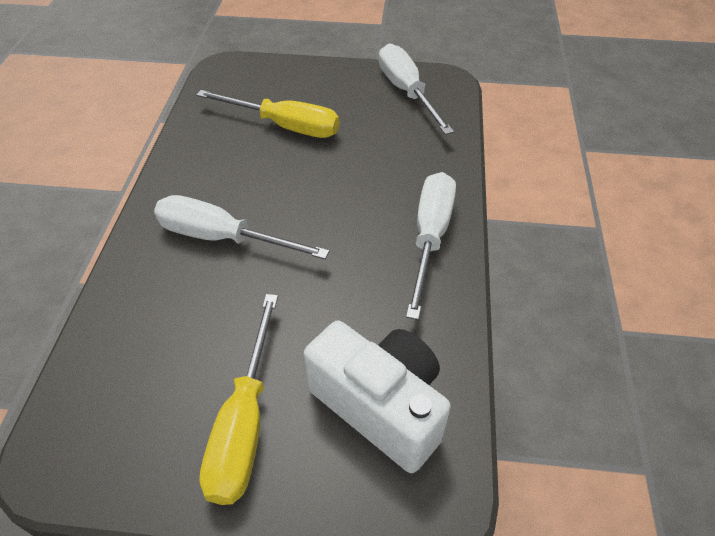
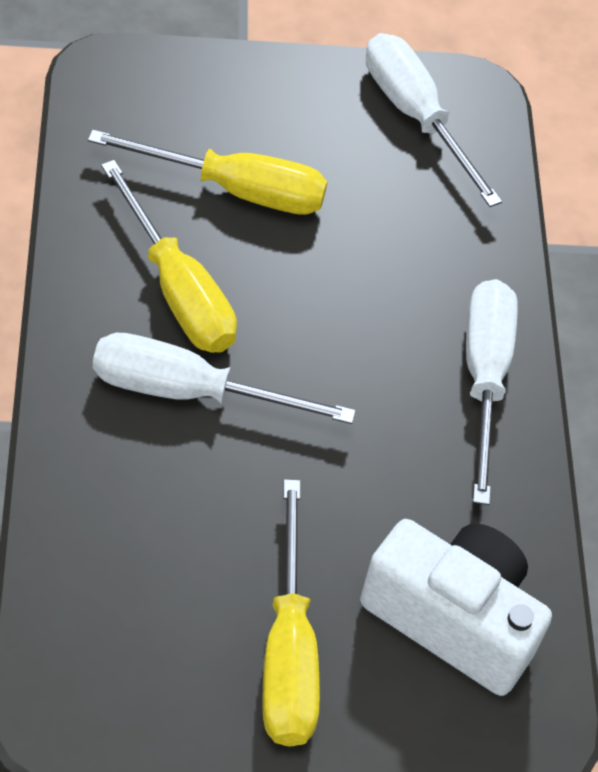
camera: 15 degrees left, 5 degrees up
(232, 178) = (177, 290): none -> yellow screwdriver

